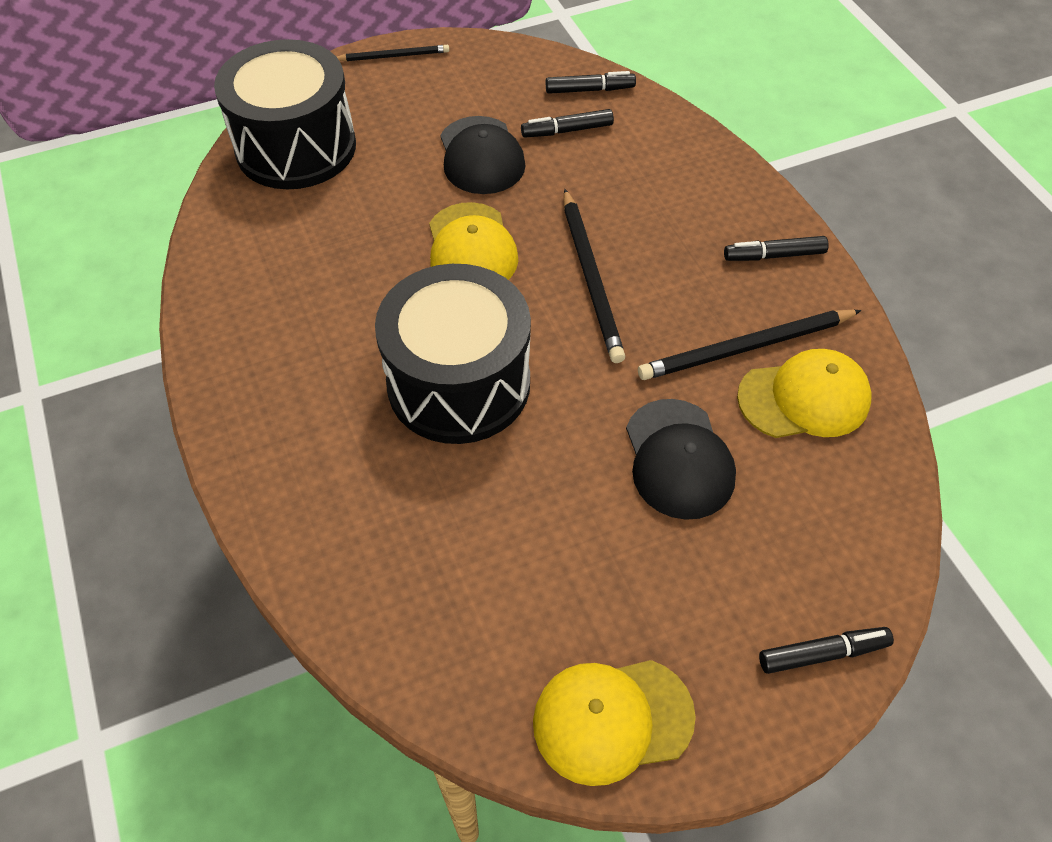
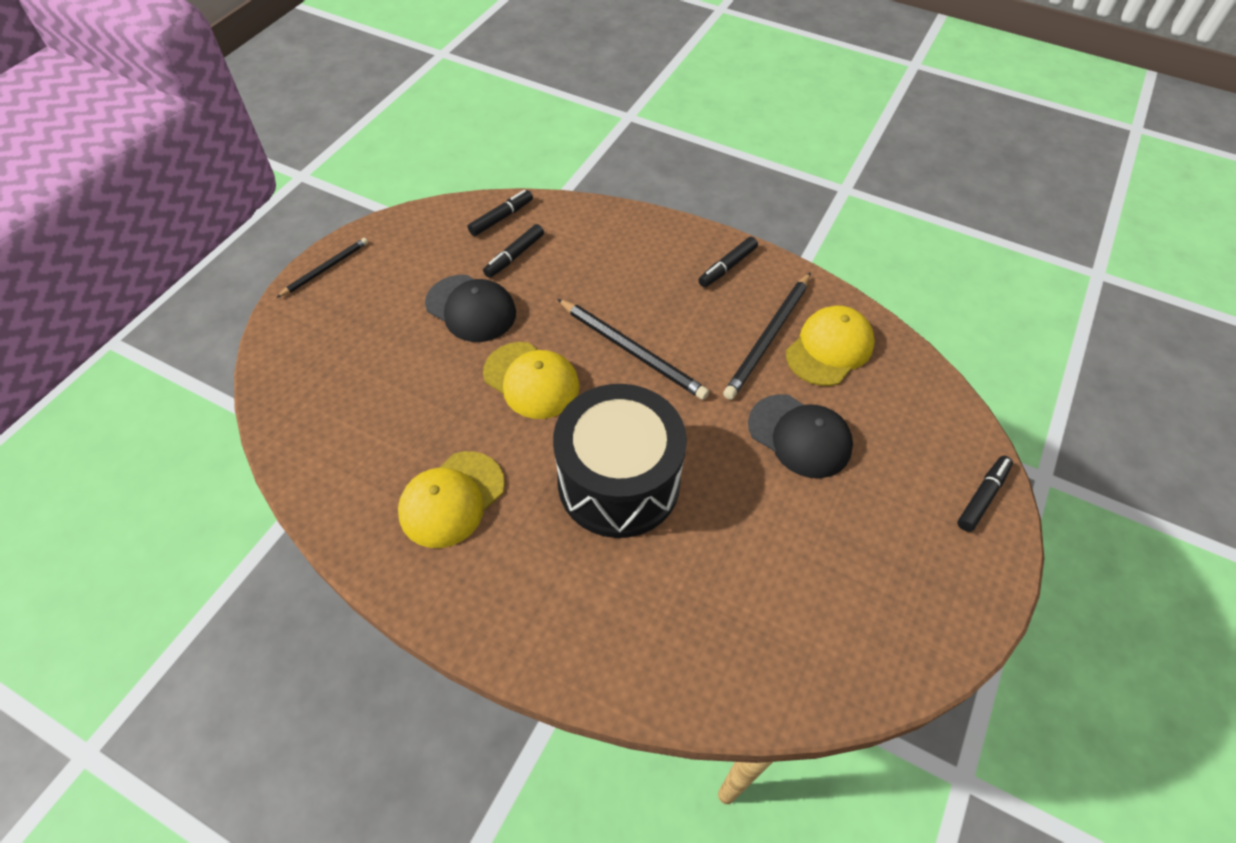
camera: 40 degrees left, 0 degrees up
(296, 147) = (316, 384): black drum -> none
(612, 719) = (921, 628): yellow cap -> yellow cap (452, 499)

